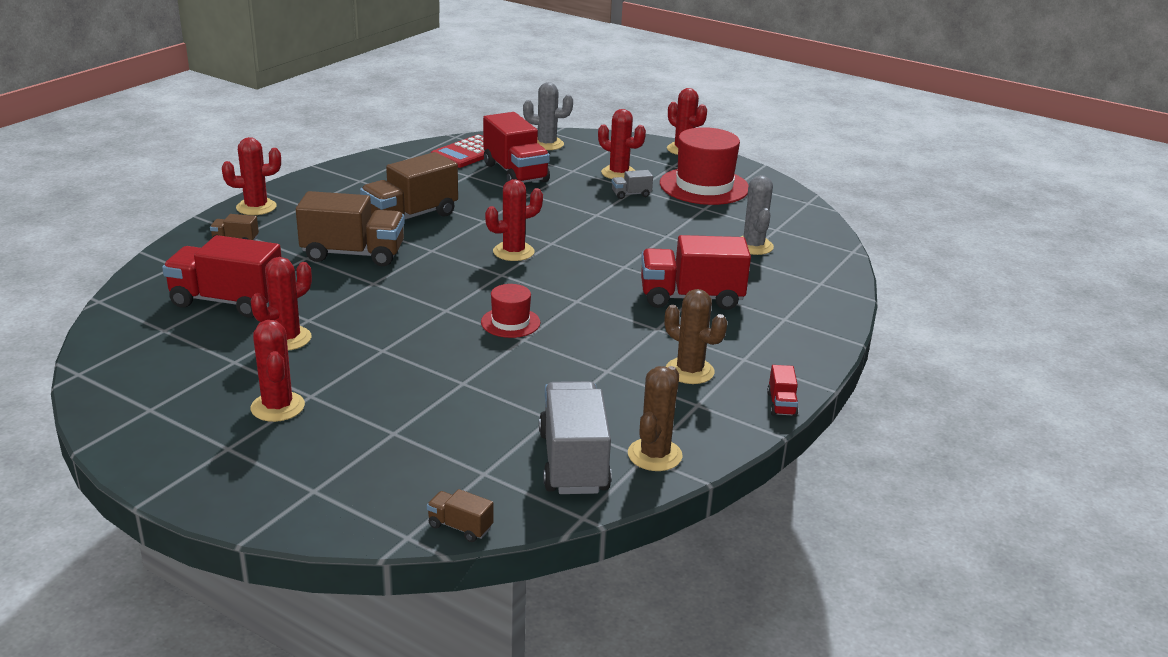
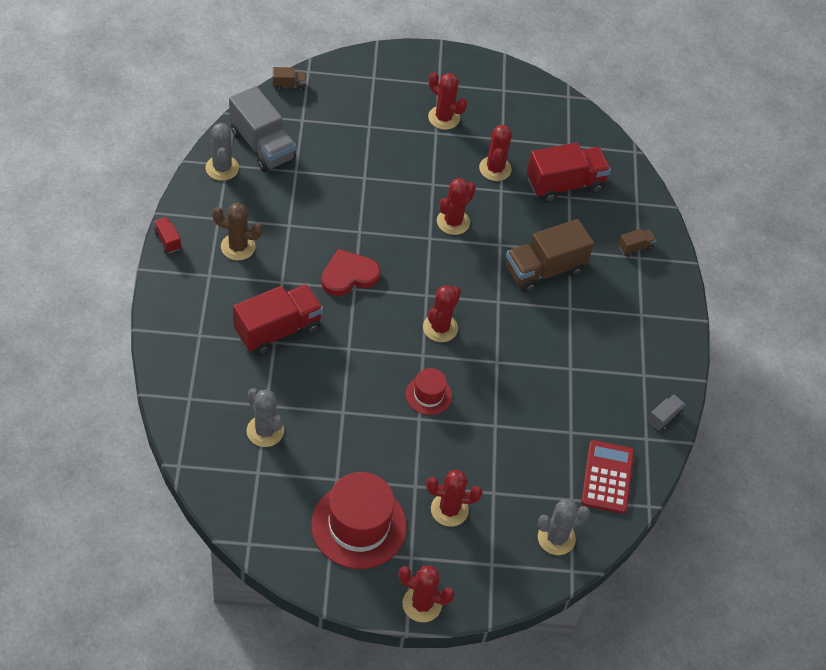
camera: 145 degrees right, 25 degrees up
(256, 207) = (670, 294): red cactus -> red cactus (453, 222)
(411, 217) = (553, 339): brown truck -> none
(510, 322) = (379, 244): red hat -> red hat (428, 395)
(515, 173) = (536, 459): red truck -> none
(573, 311) = (349, 275): none -> red heart
(631, 194) = (413, 472): grey truck -> grey truck (664, 417)
(654, 455) = (222, 168): brown cactus -> grey cactus

